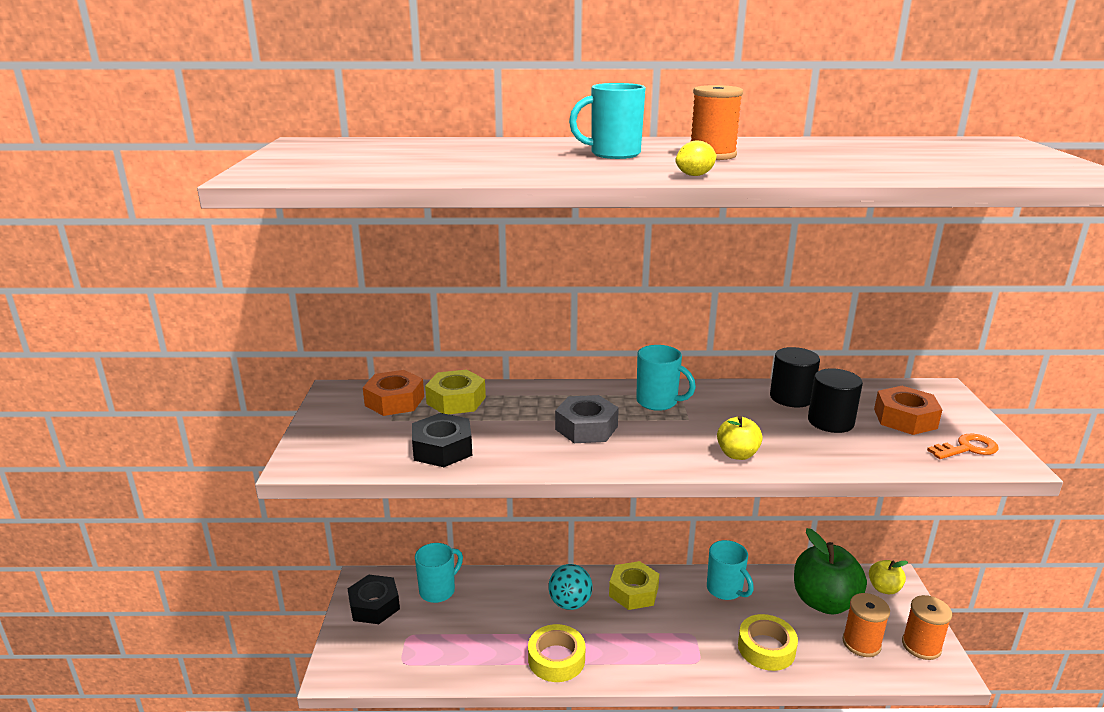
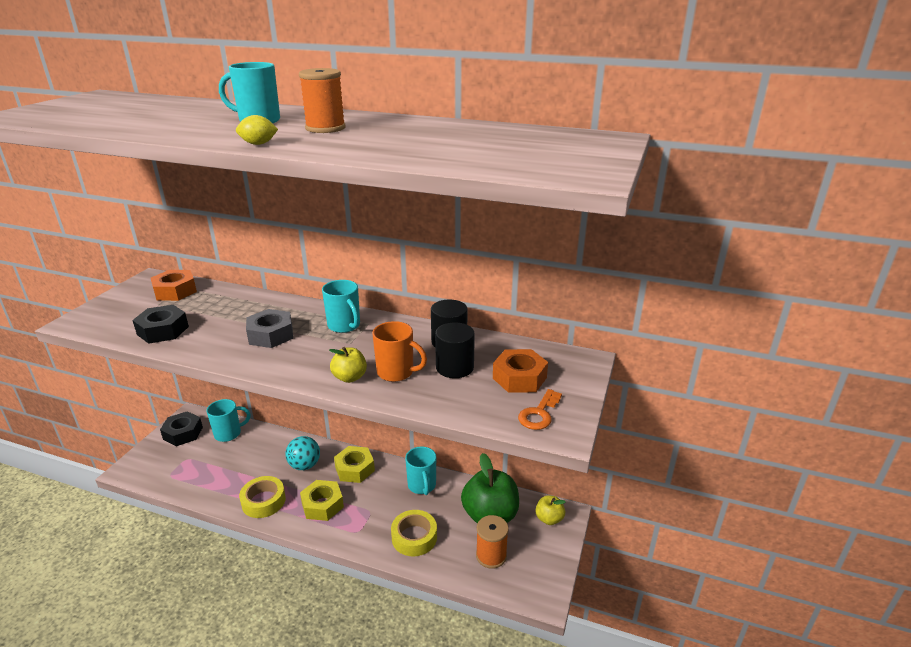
camera: 20 degrees right, 5 degrees up
(456, 400) = (212, 298): yellow nut -> yellow nut (322, 505)
(779, 439) = (396, 372): none -> orange mug
(921, 646) = (538, 572): orange spool -> none
(967, 448) = (539, 414): orange key -> orange key turned 120 degrees clockwise

